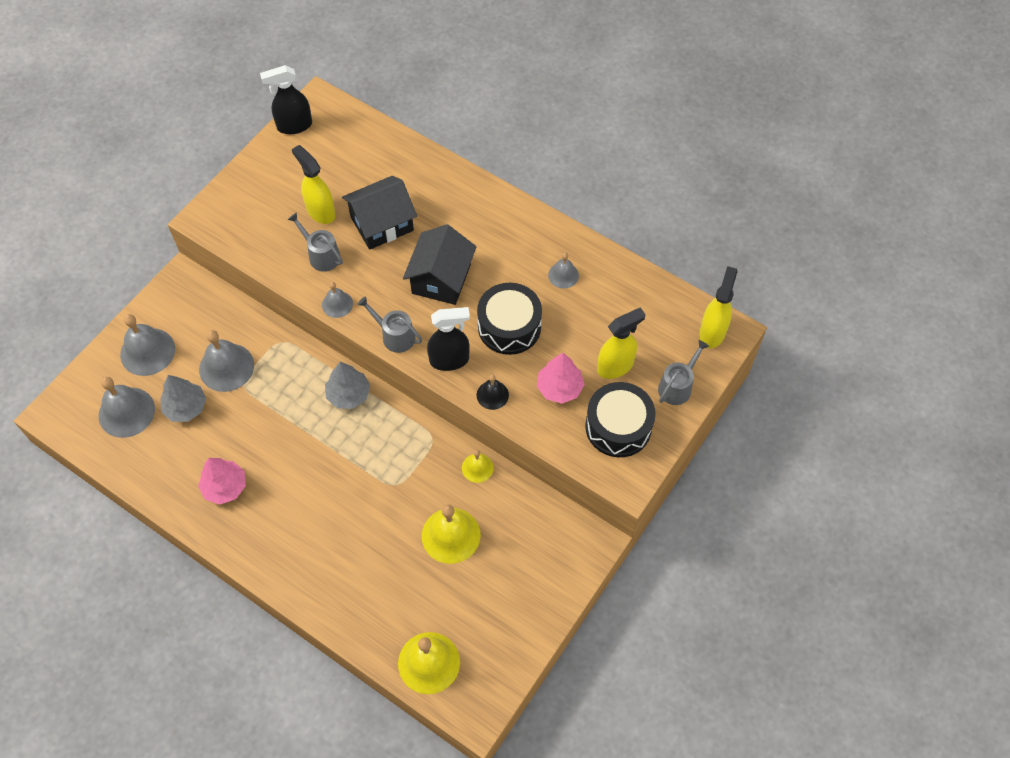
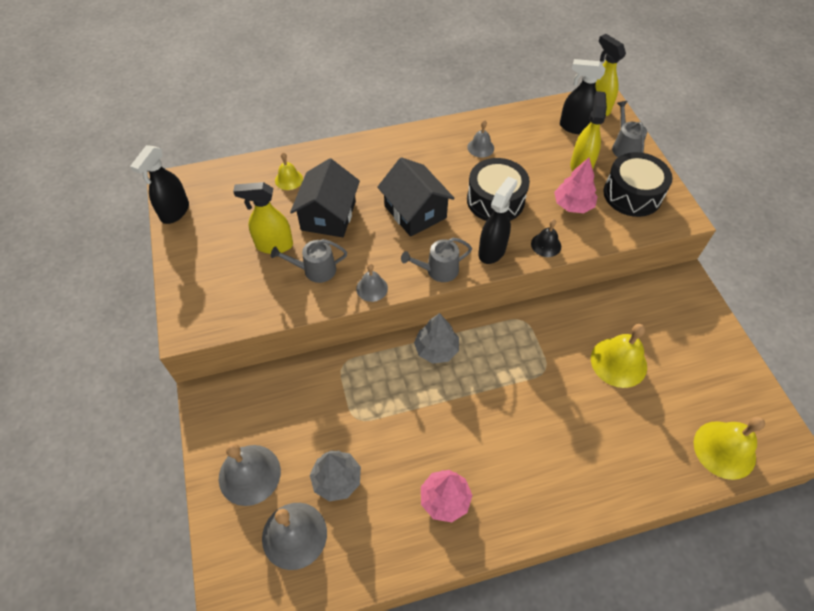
camera: 50 degrees left, 5 degrees down
(226, 367) = (327, 420): grey bell -> none
(477, 468) = (572, 309): yellow bell -> yellow bell (289, 179)
(665, 331) = (575, 127): none -> black spray bottle

